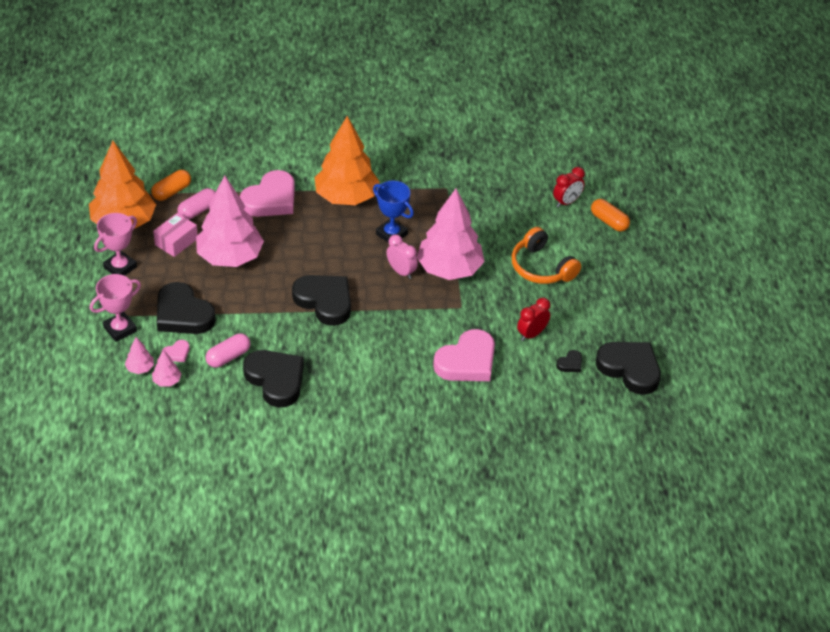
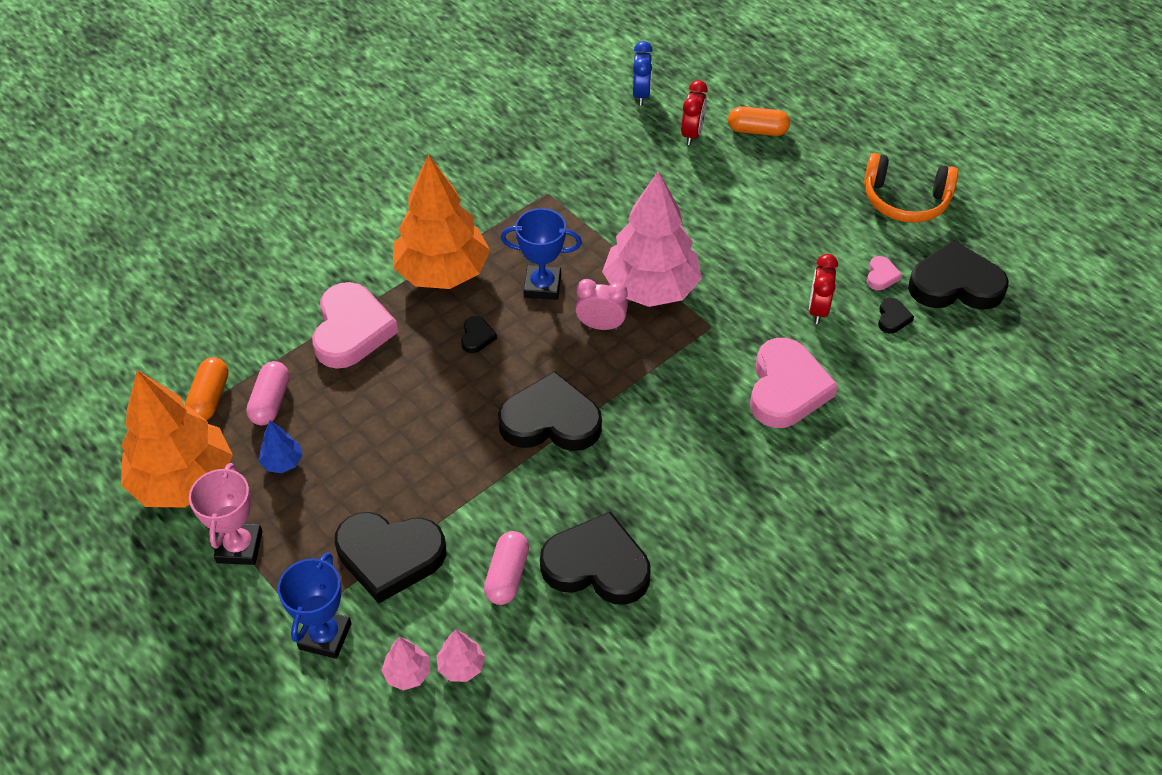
camera: 35 degrees left, 5 degrees up
(120, 329) = (325, 636): pink trophy -> blue trophy
(176, 241) = (282, 462): pink box -> blue tree
(176, 353) = (435, 617): pink heart -> pink heart (881, 276)
(230, 257) = (375, 438): pink tree -> none
(330, 239) = (477, 337): none -> black heart
(541, 267) = (745, 225): orange headphones -> orange headphones (905, 200)
(561, 164) = (641, 95): none -> blue clock

